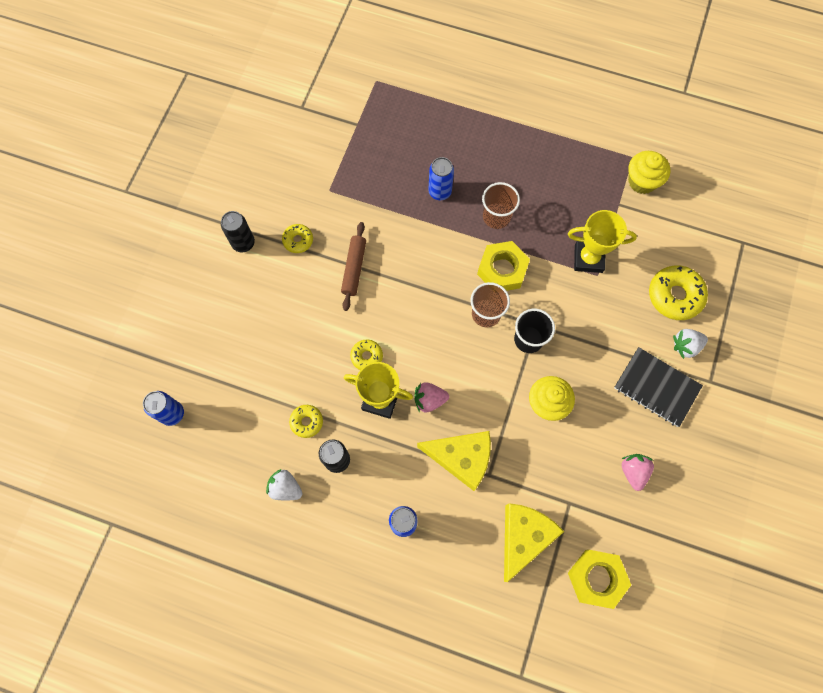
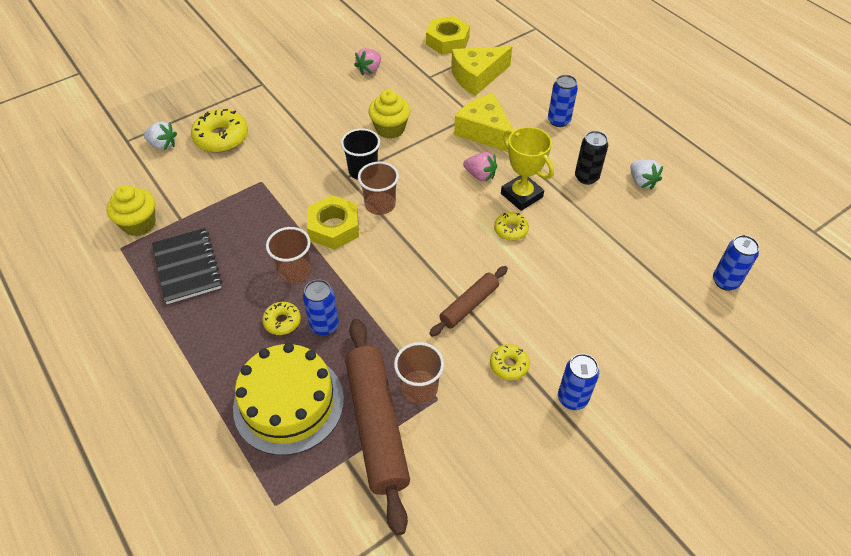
camera: 145 degrees left, 20 degrees down
(243, 243) = (572, 398): black can -> blue can
(306, 422) = (597, 213): yellow donut -> yellow donut (282, 321)
(345, 190) = (419, 388): none -> brown cup
(354, 152) = (377, 425): none -> brown rolling pin
(417, 132) = (288, 403): none -> yellow cake
(588, 258) = (254, 195): yellow trophy -> none
(656, 387) = (302, 98): black notebook -> black notebook (187, 267)
(685, 346) = (253, 108): white strawberry -> white strawberry (163, 145)

